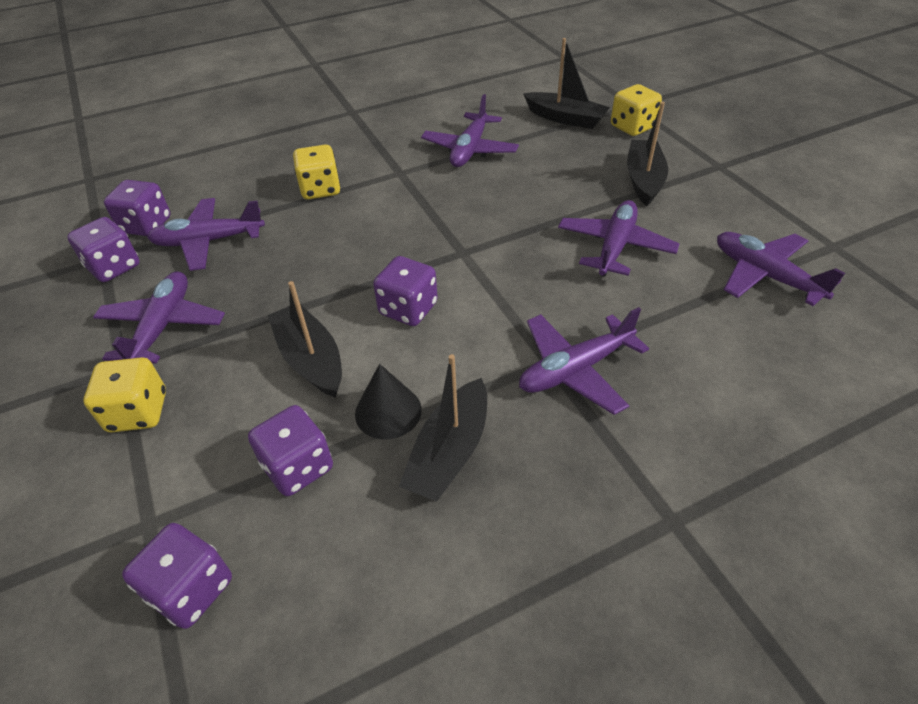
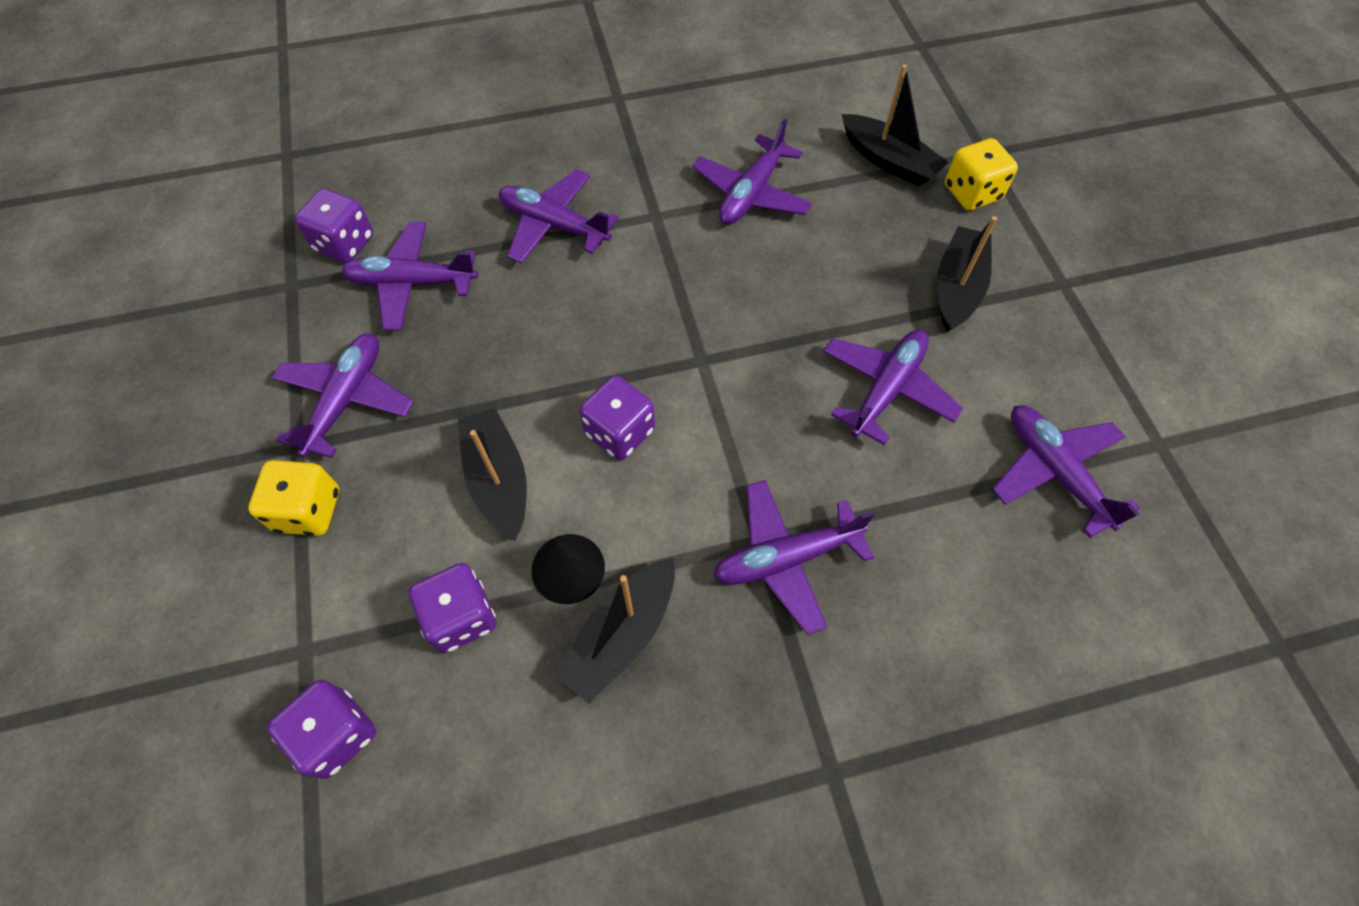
camera: 10 degrees right, 15 degrees up
(114, 267) = (302, 301): purple dice -> none
(320, 189) = (554, 225): yellow dice -> purple plane

